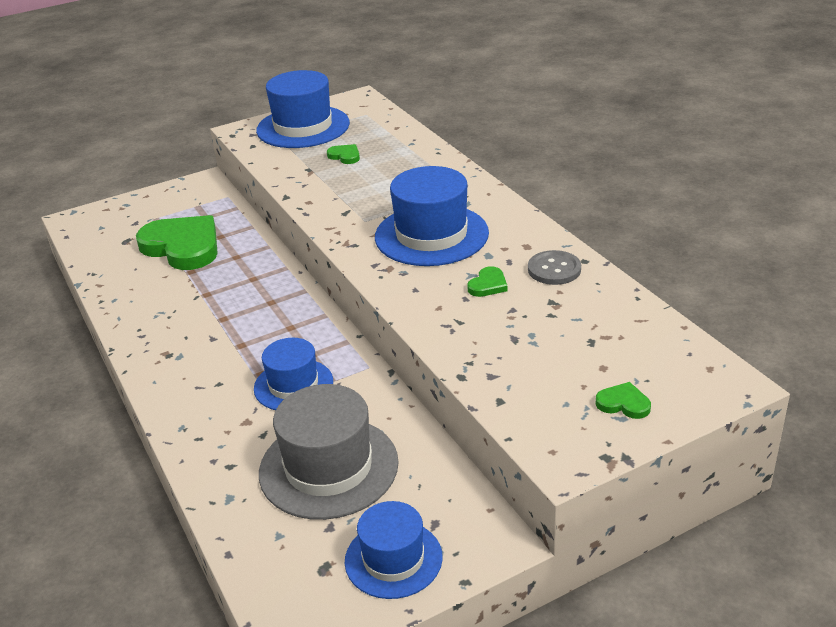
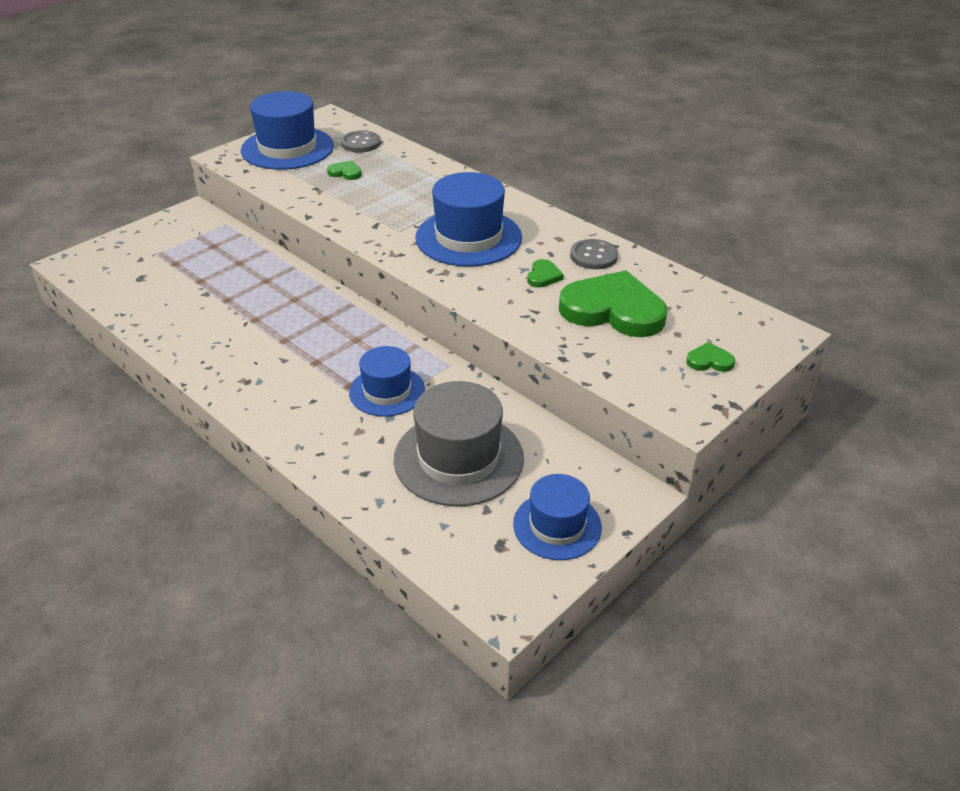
camera: 20 degrees left, 5 degrees up
(183, 247) = (205, 277): green heart -> green heart (613, 310)
(376, 127) = (360, 143): none -> grey button

